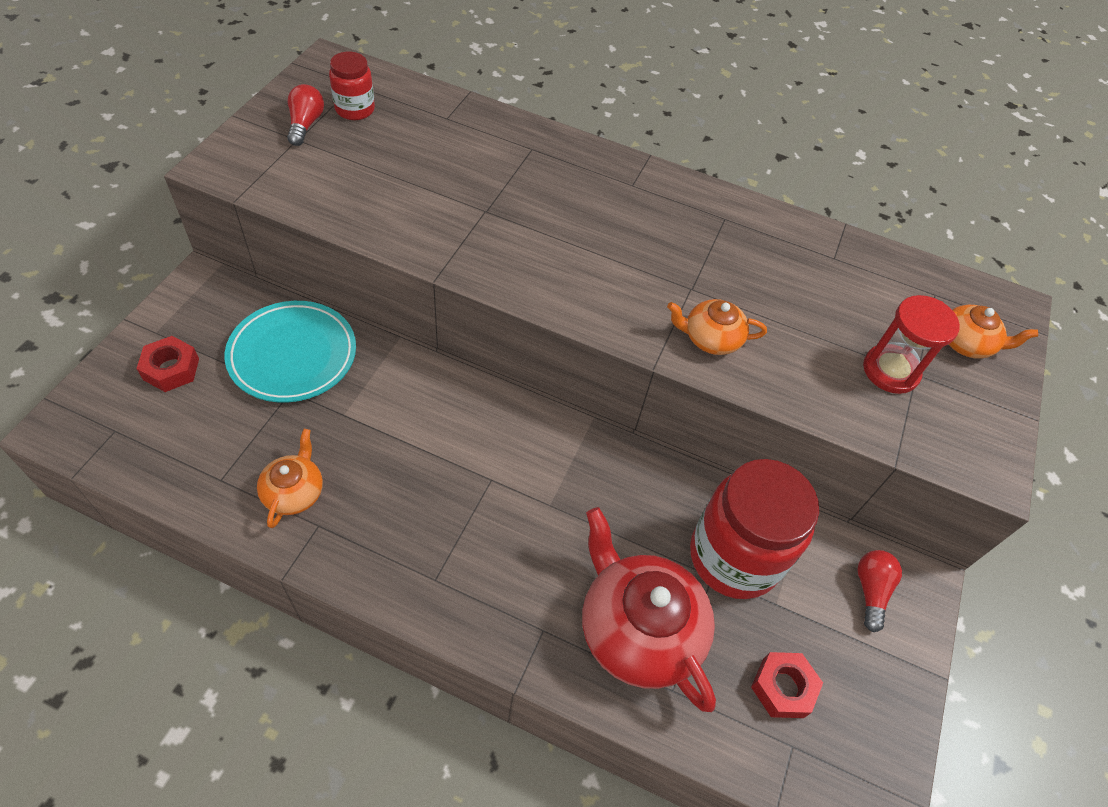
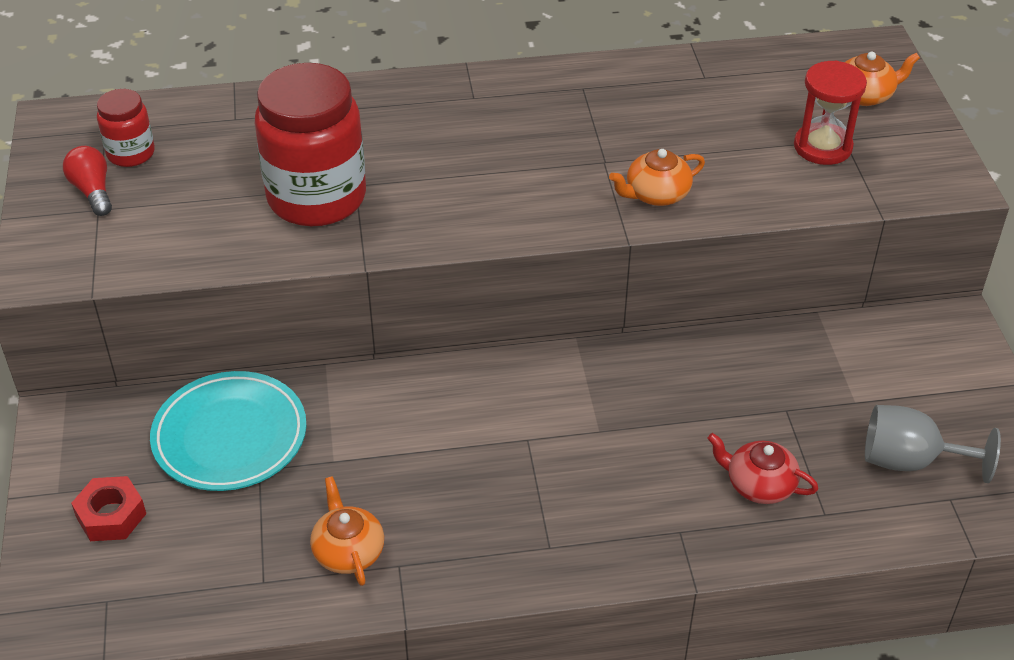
camera: 25 degrees left, 10 degrees down
(638, 629) = (759, 485): red teapot -> red teapot, size x0.52
(734, 557) = (792, 385): red jar -> red jar (317, 198)
(783, 688) = (910, 461): red nut -> grey goblet
(870, 591) = (921, 350): red light bulb -> none

